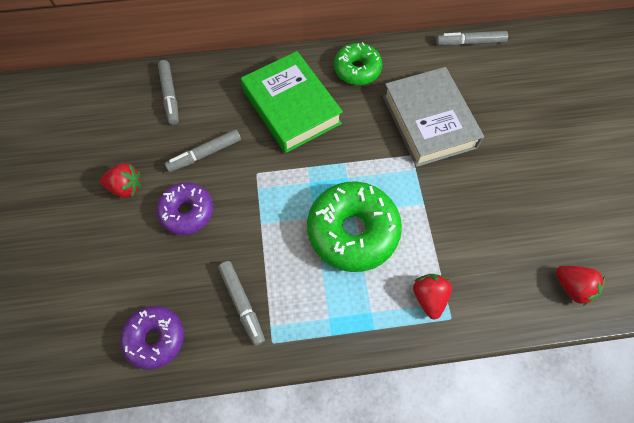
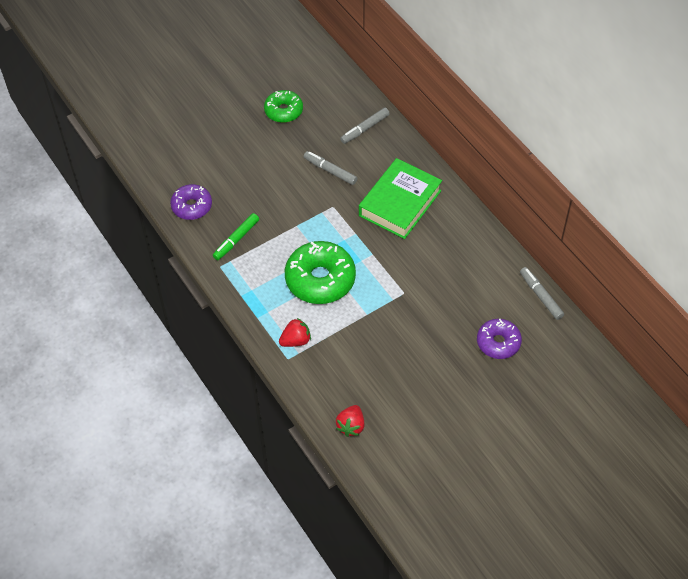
camera: 65 degrees right, 10 degrees down
(126, 187) = (280, 141): red strawberry -> none
(187, 212) = (282, 182): purple donut -> purple donut (498, 342)
(242, 303) = (236, 239): grey marker -> green marker
(357, 69) = (461, 230): green donut -> green donut (283, 111)
(429, 121) = (441, 293): grey book -> none

